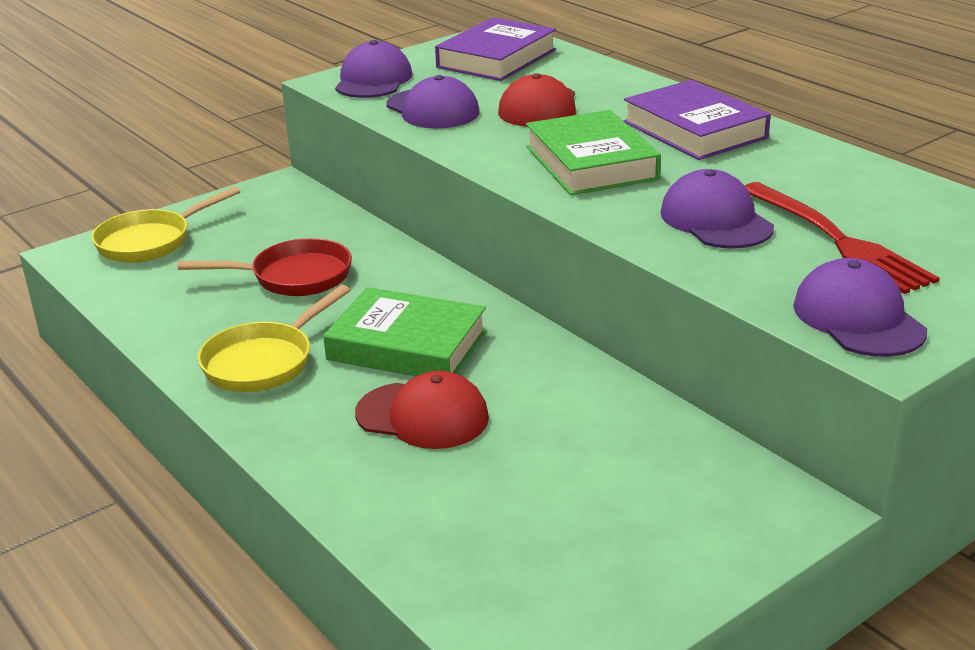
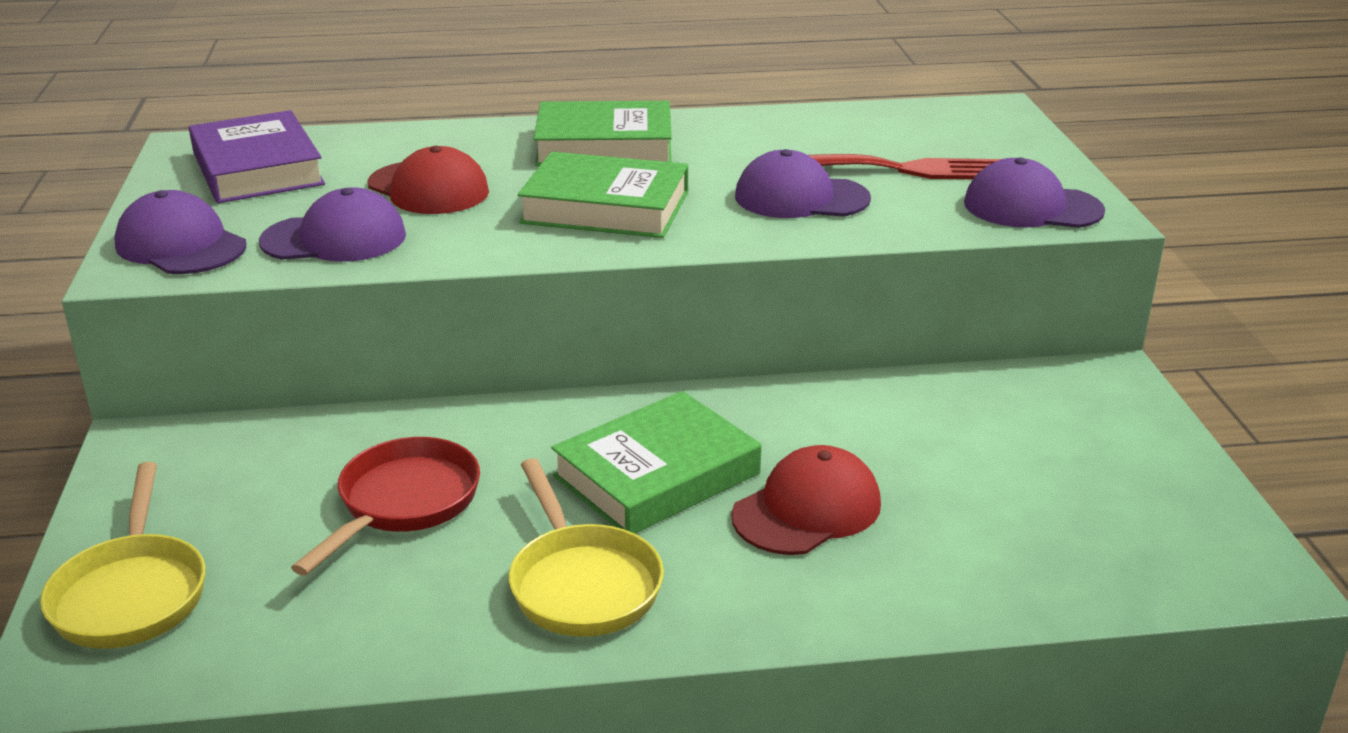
camera: 60 degrees left, 0 degrees up
(694, 130) = (604, 146): purple book -> green book

